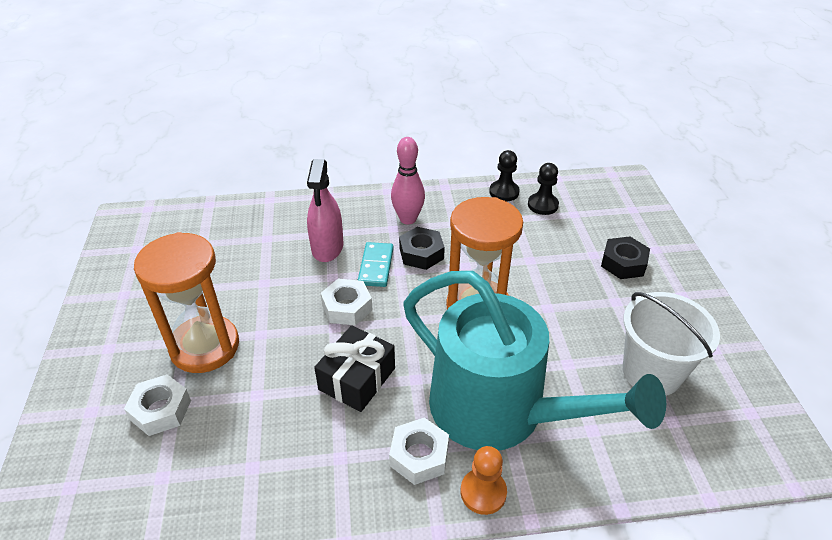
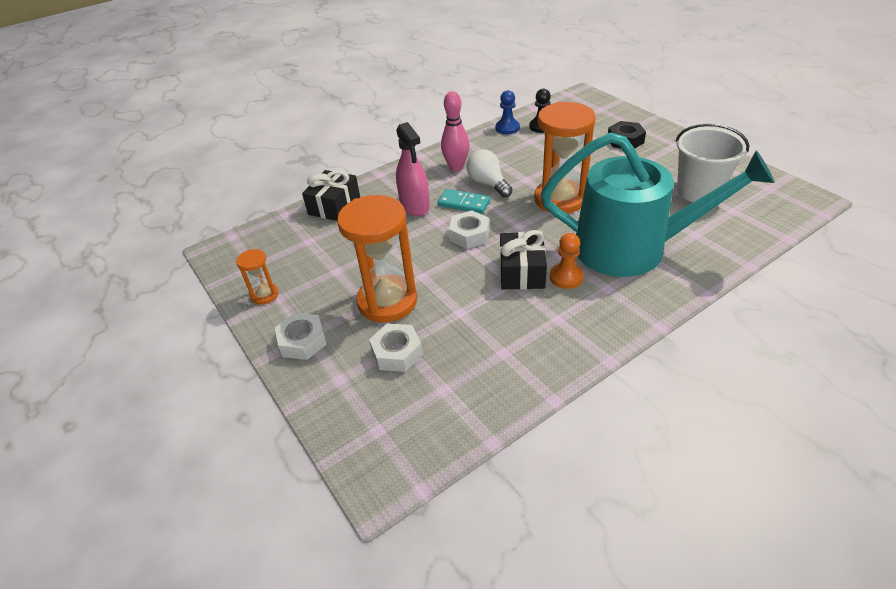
camera: 25 degrees left, 0 degrees up
(116, 285) = (265, 295): none -> orange hourglass
(257, 214) = (334, 206): none -> black gift
(376, 266) = (464, 203): turquoise domino -> turquoise domino turned 45 degrees counterclockwise
(419, 456) = (608, 294): white nut -> white nut (302, 341)
(421, 253) = (488, 184): black nut -> white light bulb
(483, 492) = (666, 294): orange pawn -> orange pawn (566, 277)
(504, 192) = (507, 128): black pawn -> blue pawn

